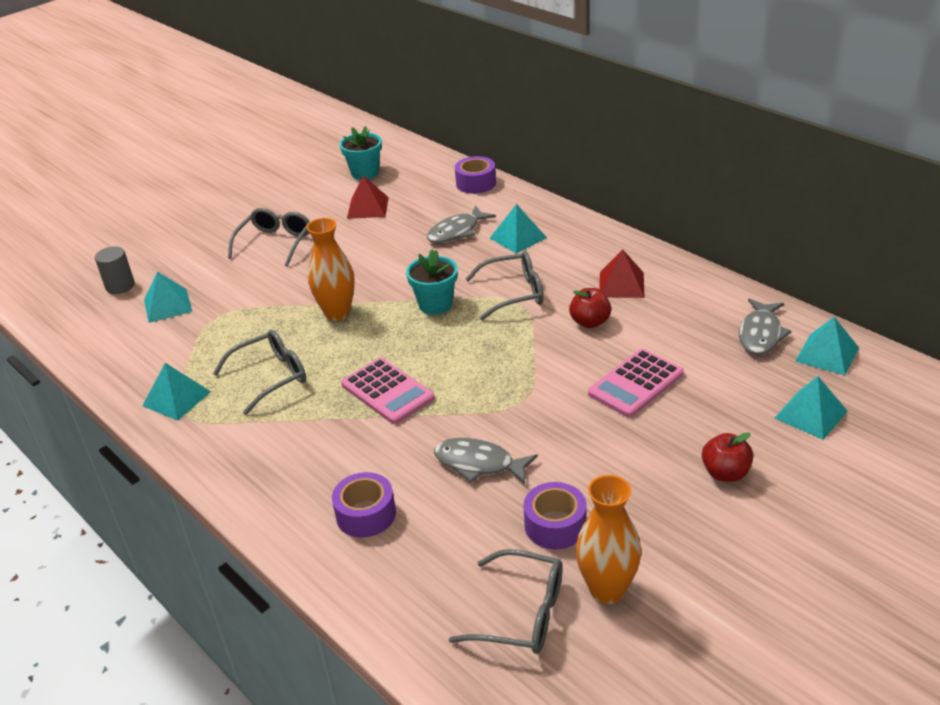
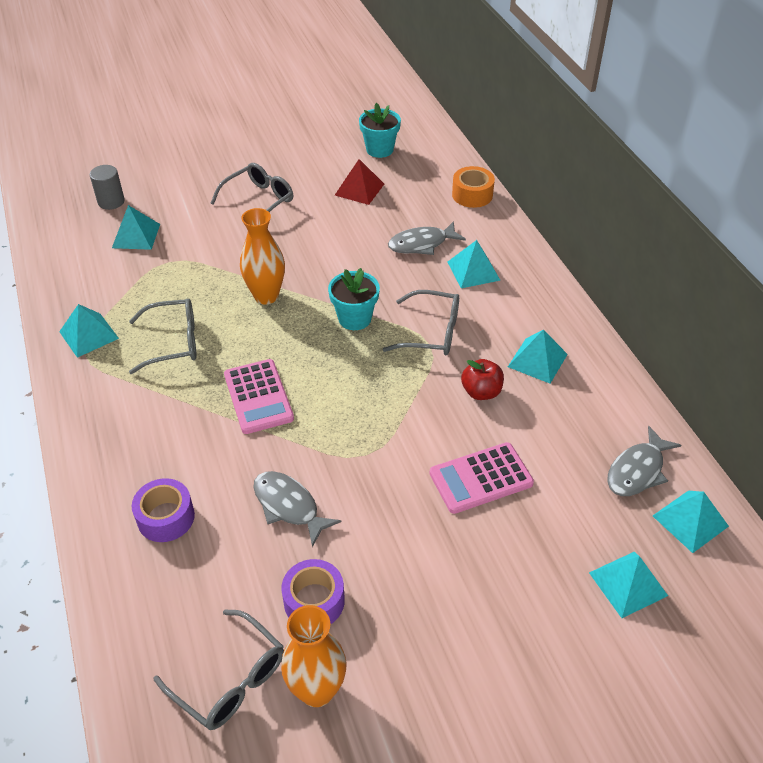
camera: 20 degrees right, 10 degrees up
(476, 183) = (472, 195): purple tape -> orange tape
(621, 284) = (537, 360): red pyramid -> turquoise pyramid
(725, 473) = (502, 614): red apple -> none

